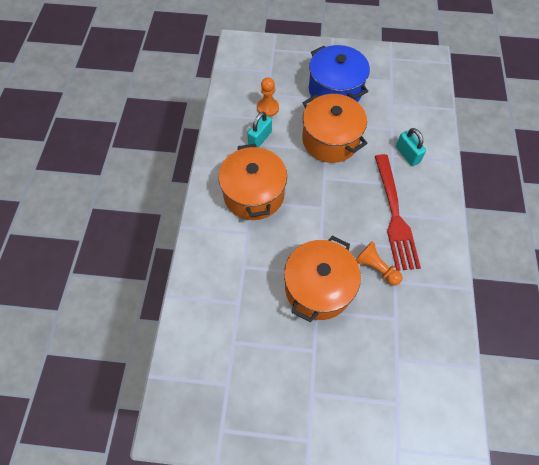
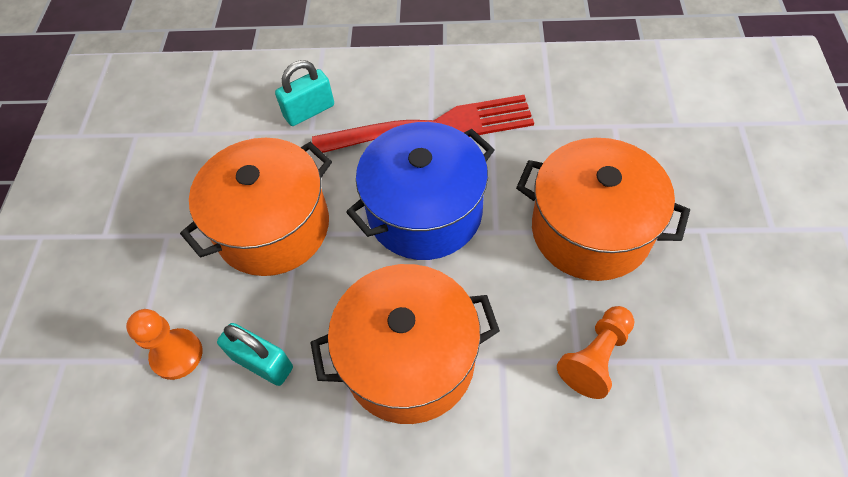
camera: 90 degrees left, 5 degrees down
(335, 90) = (146, 225): blue pot -> blue pot (425, 212)
(375, 268) = (534, 151): orange pawn -> orange pawn (596, 357)

